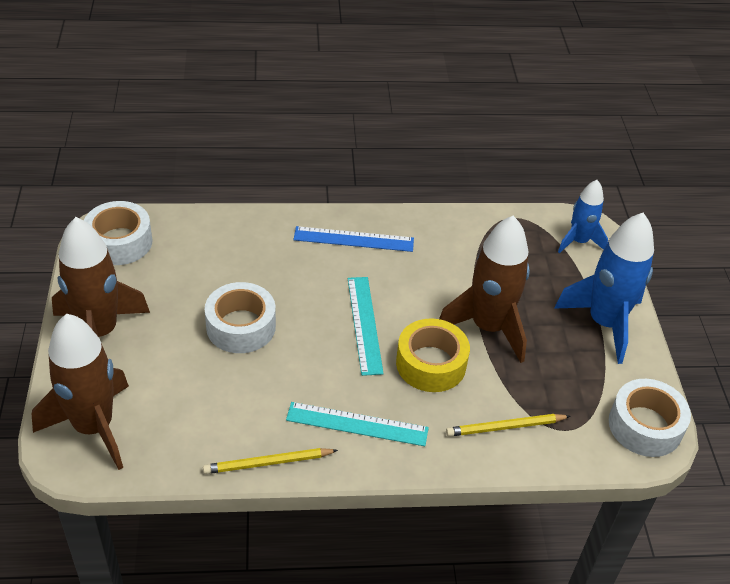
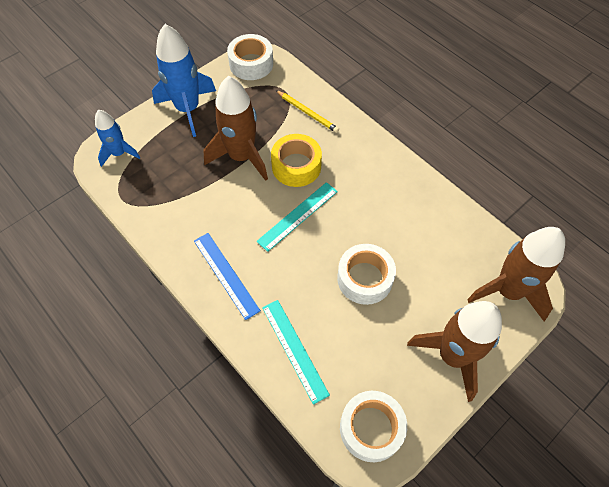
camera: 125 degrees left, 15 degrees up
(268, 463) = (435, 192): yellow pencil -> none
(357, 424) = (370, 172): turquoise ruler -> turquoise ruler (294, 350)

